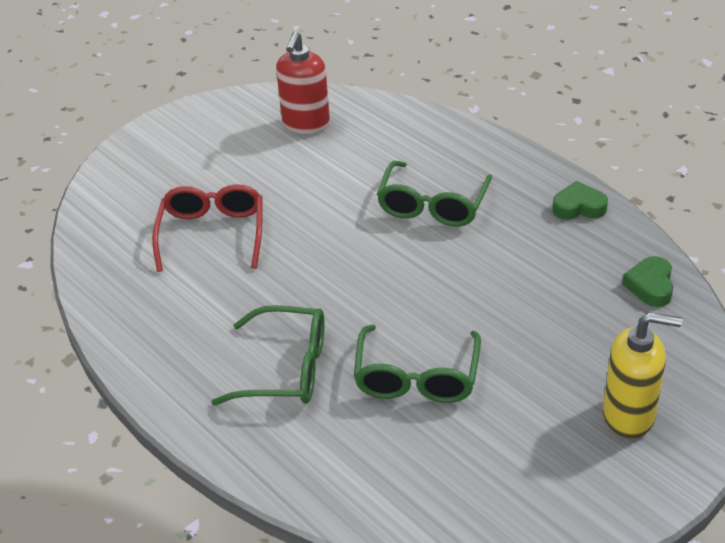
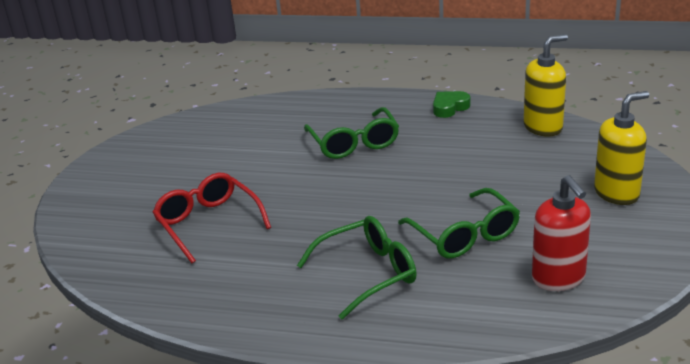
camera: 35 degrees left, 10 degrees down
(306, 124) = (202, 136): red soap dispenser -> red soap dispenser (558, 278)
(650, 286) = (543, 127): green heart -> yellow soap dispenser

